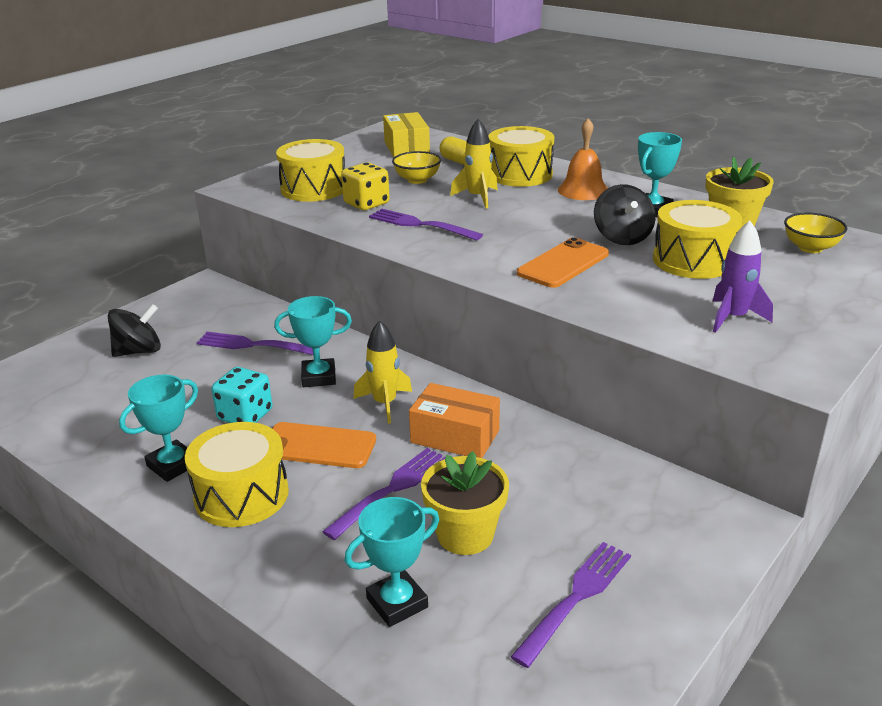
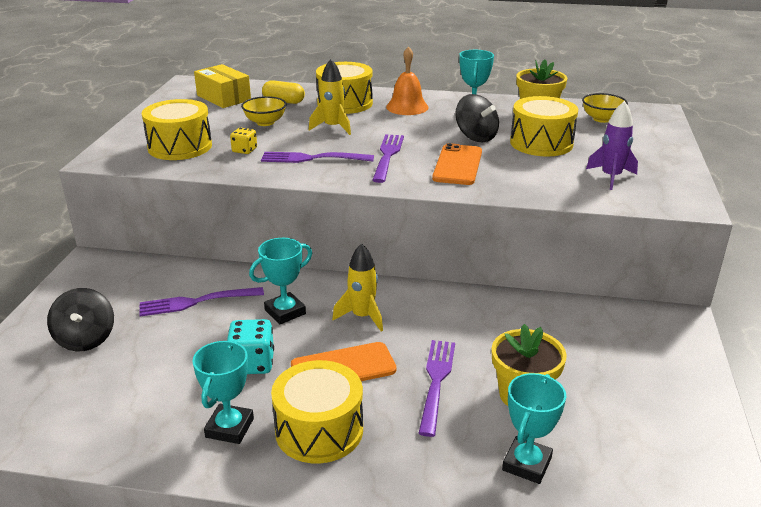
camera: 30 degrees left, 0 degrees up
(139, 351) = (86, 339): black spinning top -> black spinning top turned 135 degrees clockwise
(366, 203) = (244, 150): yellow dice -> yellow dice, size x0.61
(455, 436) = (442, 325): orange box -> none
(576, 598) = (637, 410): purple fork -> purple fork (387, 156)

